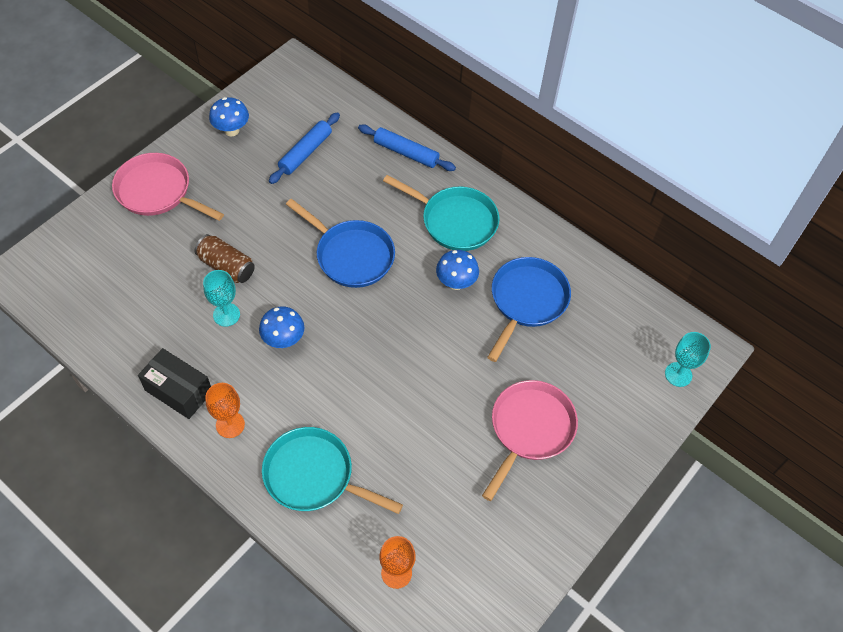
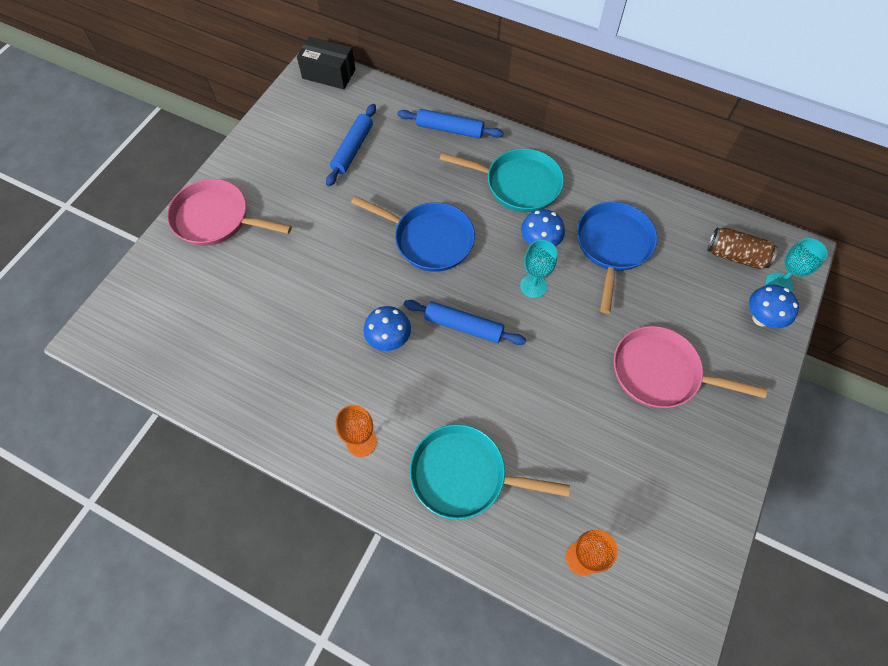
camera: 10 degrees left, 5 degrees up
(178, 391) = (297, 419): black box -> black box (329, 74)
(226, 266) = (308, 278): brown can -> brown can (735, 256)
(226, 315) = (323, 327): turquoise goblet -> turquoise goblet (533, 286)
(231, 130) = (273, 143): blue mushroom -> blue mushroom (761, 318)
(357, 343) = (463, 326): none -> blue rolling pin
(529, 429) = (660, 373): pink pan -> pink pan turned 90 degrees counterclockwise

